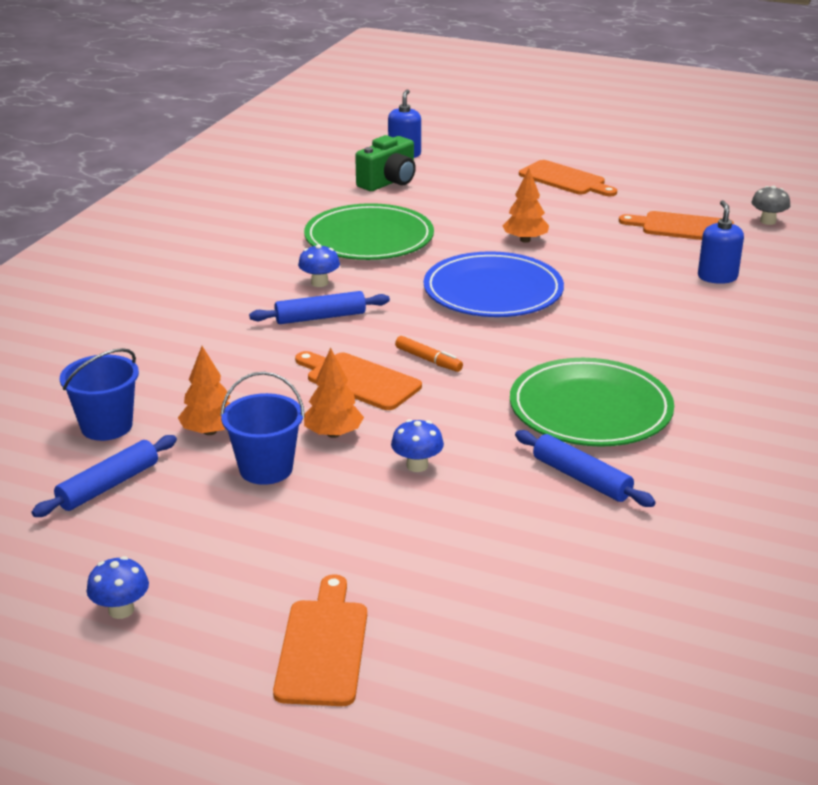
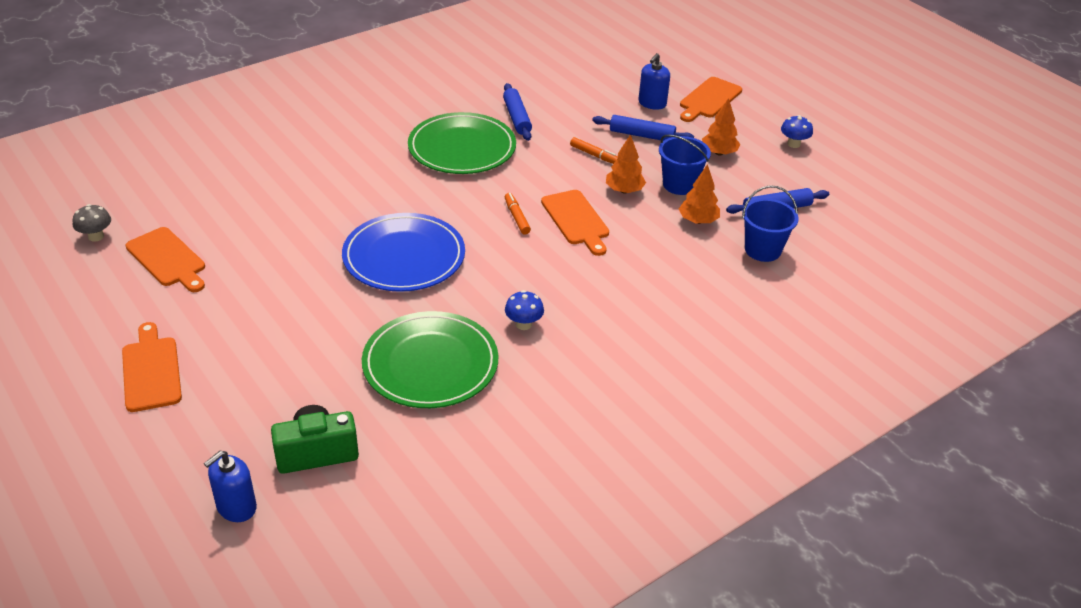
camera: 150 degrees left, 10 degrees up
(320, 317) = (555, 286): blue rolling pin -> blue rolling pin (642, 135)
(417, 465) = (594, 155): blue mushroom -> orange marker
(525, 240) = (307, 301): orange tree -> orange tree (719, 153)
(717, 277) = (234, 202): blue soap dispenser -> blue soap dispenser (652, 103)

